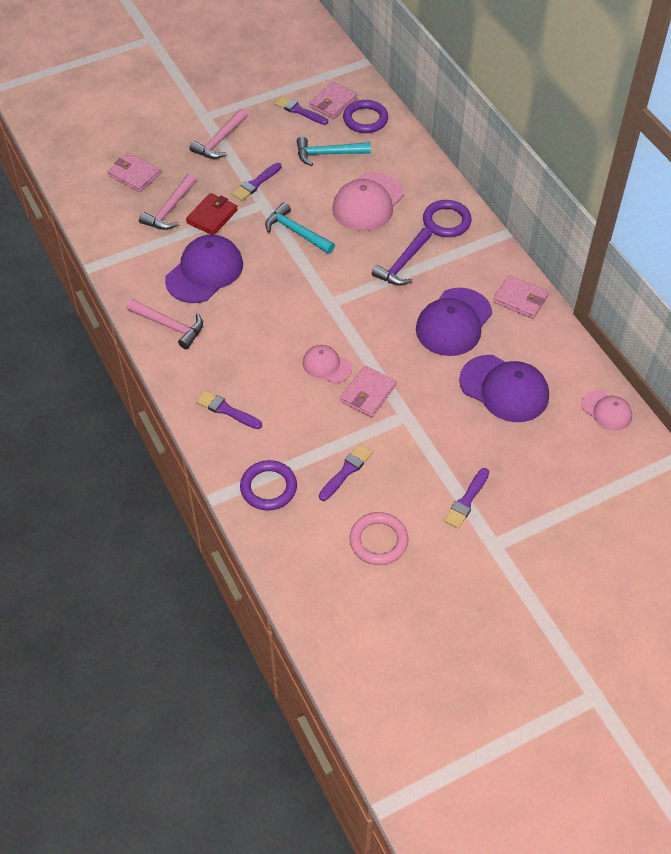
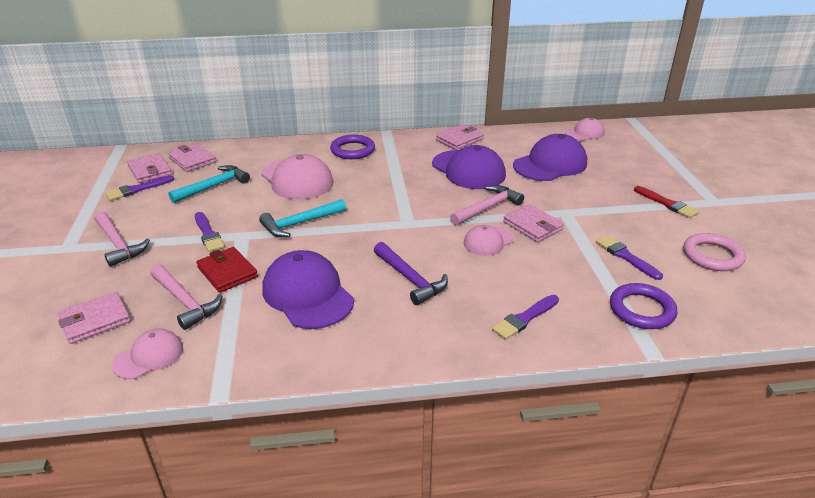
camera: 70 degrees left, 20 degrees down
(111, 218) = (149, 356): none -> pink cap
(169, 326) = (374, 339): pink hammer -> pink hammer (488, 208)
(328, 154) = (214, 186): turquoise hammer -> turquoise hammer turned 150 degrees counterclockwise
(365, 119) = (192, 160): purple ring -> pink wallet
(403, 264) = (386, 178): purple hammer -> purple hammer (410, 279)
(466, 501) = (667, 204): purple brush -> red brush

